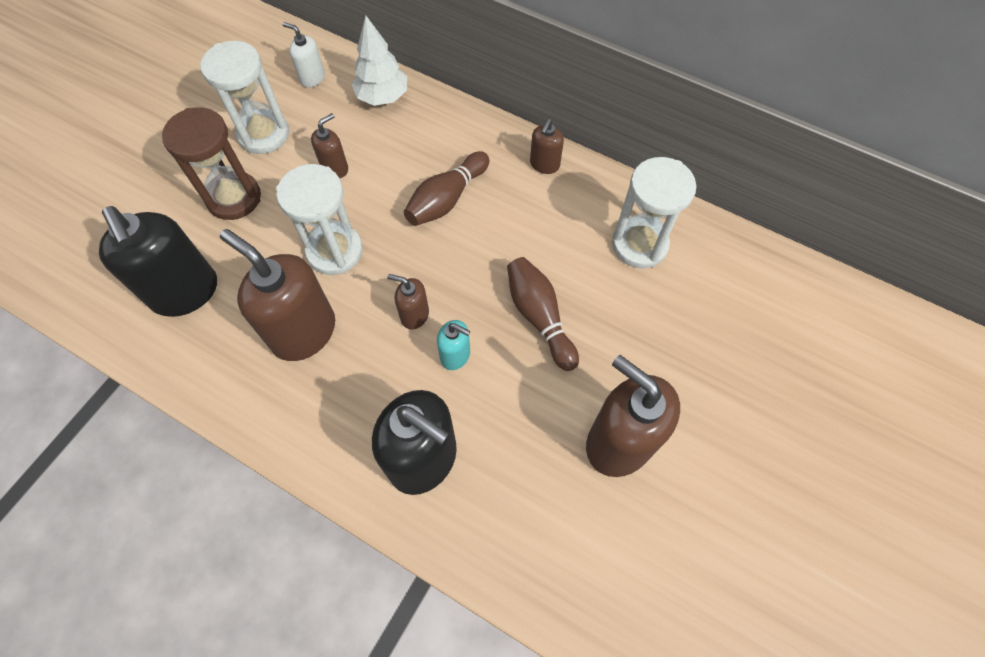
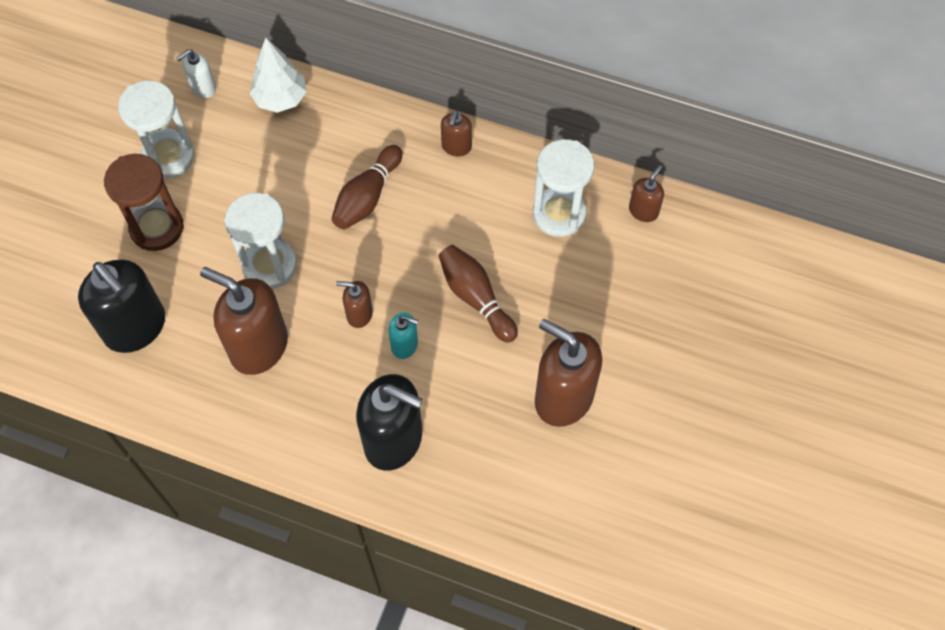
camera: 10 degrees left, 0 degrees up
(312, 78) = (203, 88): white soap dispenser -> white soap dispenser turned 60 degrees counterclockwise
(335, 168) = (250, 181): brown soap dispenser -> brown soap dispenser (643, 211)

